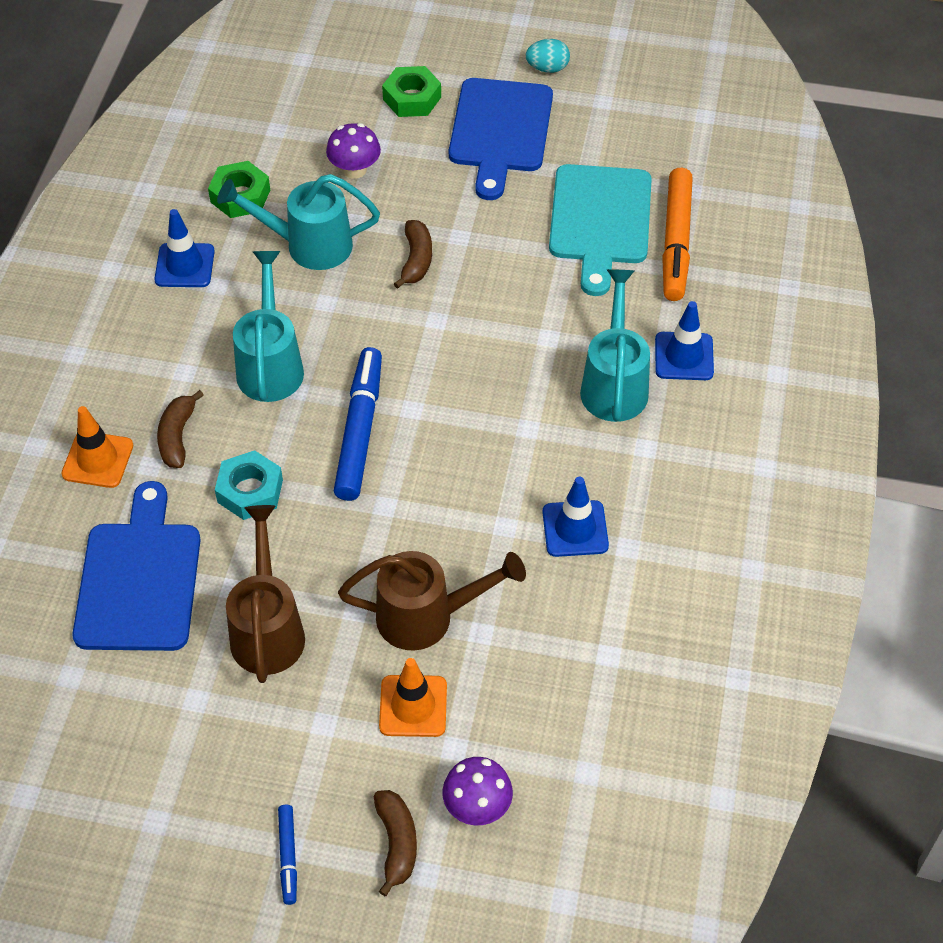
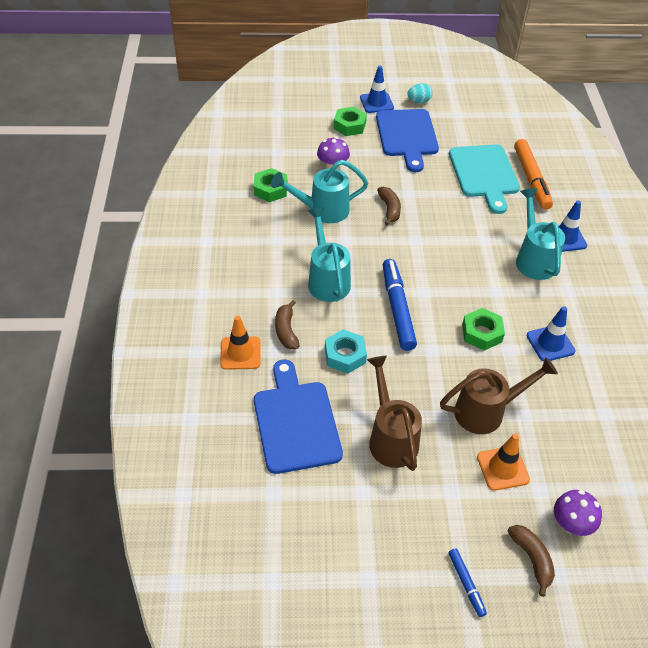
camera: 15 degrees left, 5 degrees down
(184, 266) = (252, 232): blue traffic cone -> blue traffic cone (376, 103)
(474, 493) = (481, 333): none -> green nut

